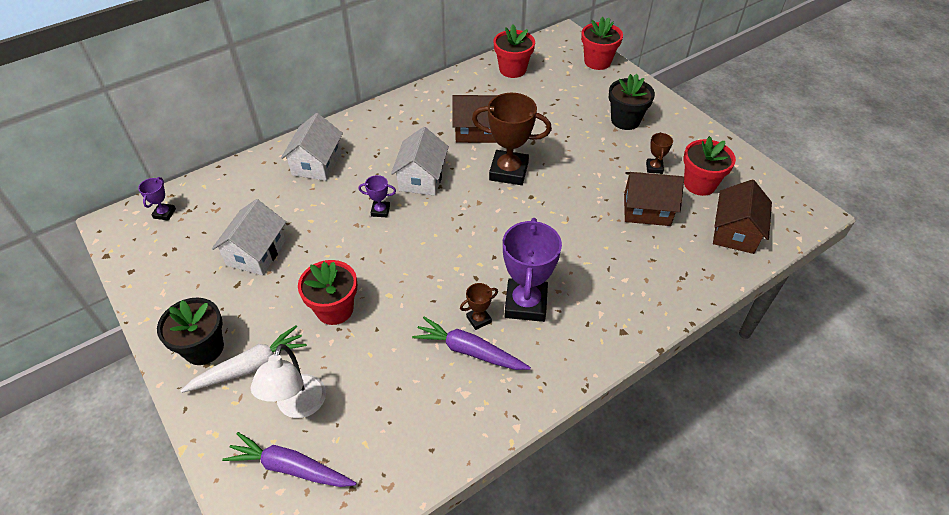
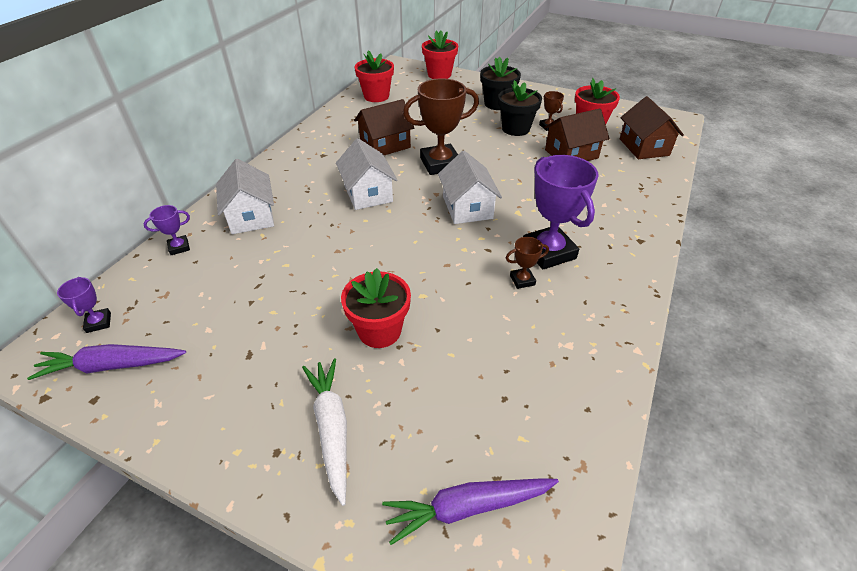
camera: 30 degrees left, 5 degrees down
(204, 348) = (259, 437): black flower pot -> black flower pot (515, 129)
(249, 366) = (332, 428): white carrot -> white carrot turned 45 degrees counterclockwise
(256, 253) = (248, 316): white house -> white house (467, 207)
(298, 406) = (421, 440): white lamp -> none
(380, 211) = (351, 231): purple trophy -> purple trophy (179, 247)
(469, 351) = (539, 308): purple carrot -> purple carrot (112, 366)
(479, 319) = (522, 280): brown trophy -> brown trophy turned 45 degrees clockwise

